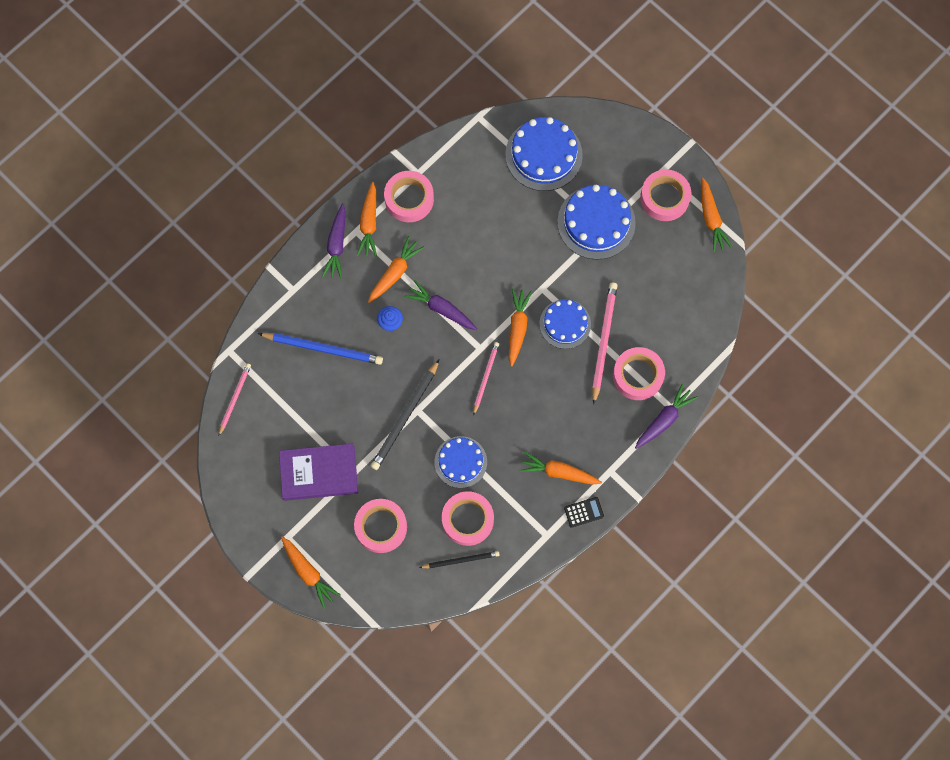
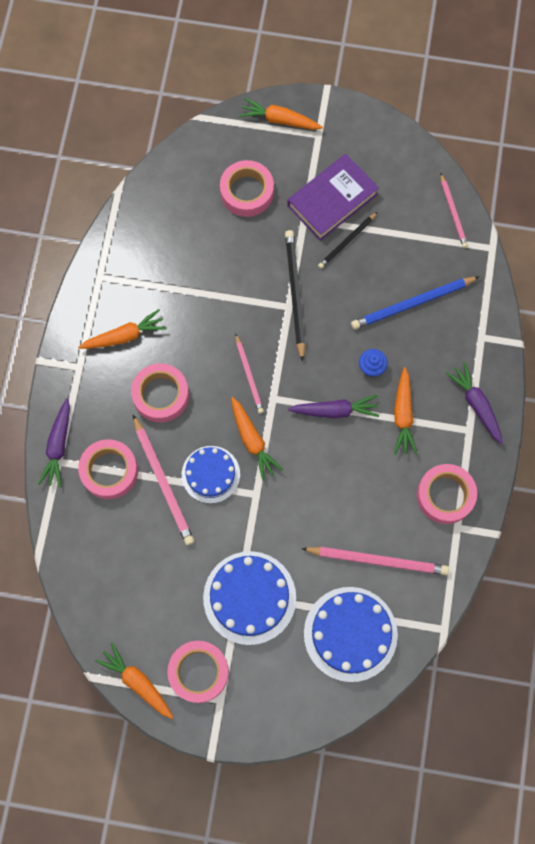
camera: 145 degrees right, 0 degrees up
(369, 223) = (463, 445): orange carrot -> none
(460, 462) = (218, 288): blue cake -> none
(461, 560) = (159, 209): black pencil -> black pencil (347, 242)
(467, 520) = (177, 245): pink tape -> pink tape (161, 395)
(489, 188) = (378, 560): none -> pink pencil
(583, 512) = (79, 316): black calculator -> none

